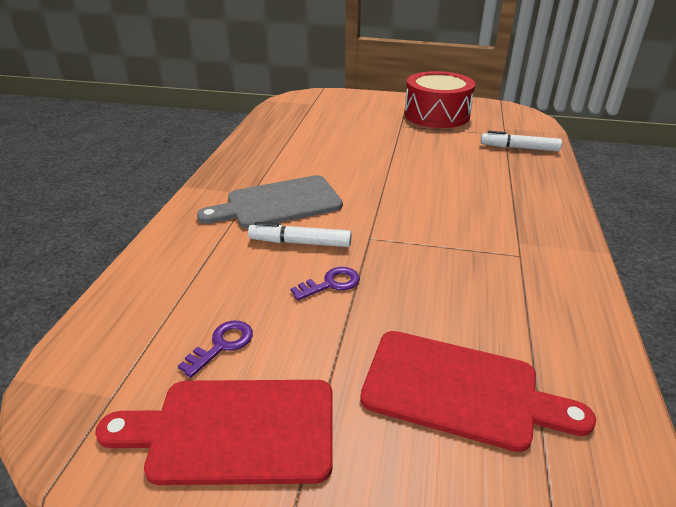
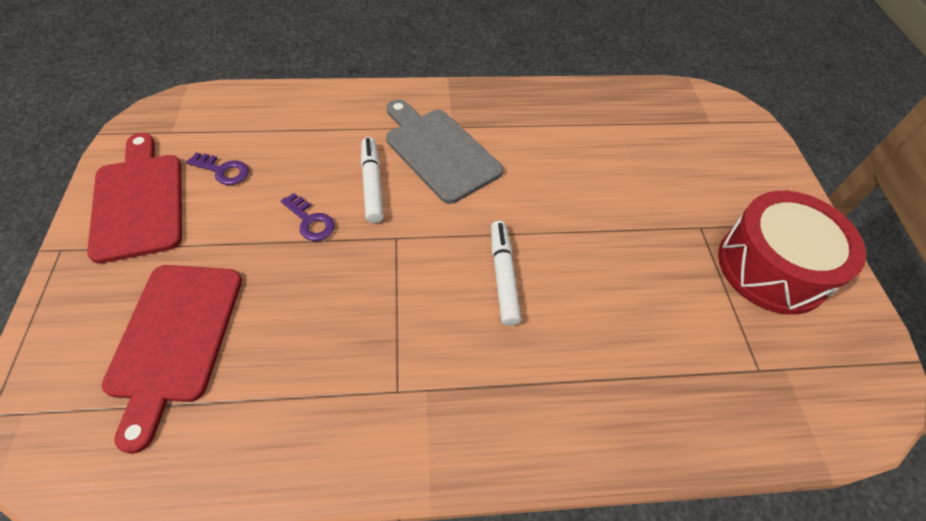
camera: 70 degrees right, 20 degrees up
(519, 148) = (714, 393): white marker -> white marker (503, 277)

